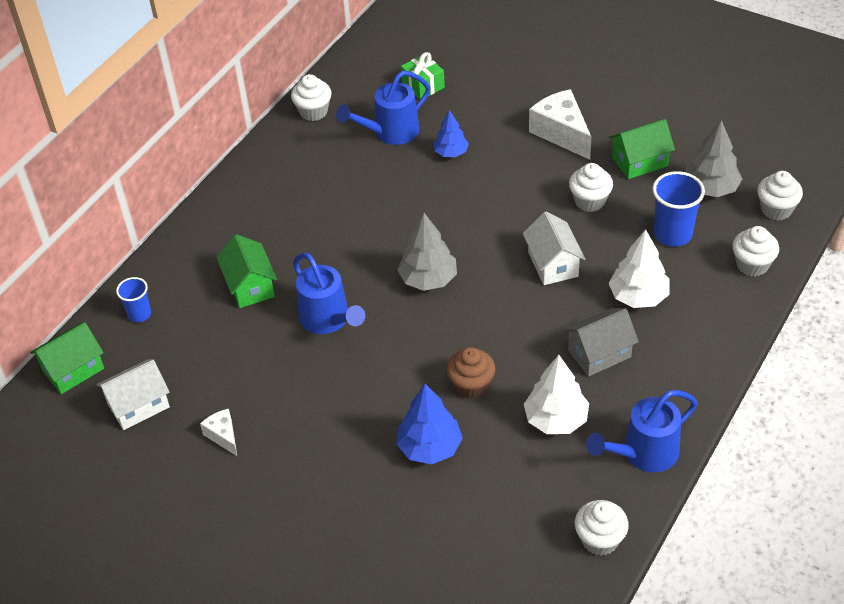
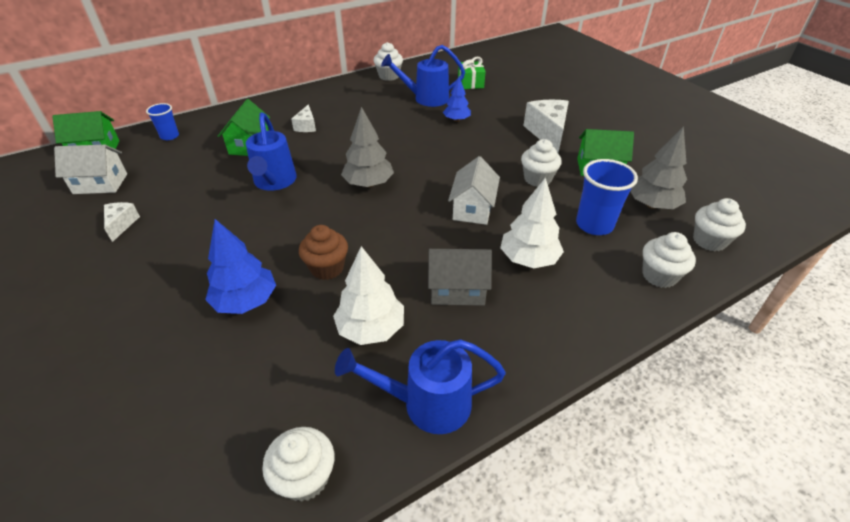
camera: 25 degrees right, 5 degrees down
(288, 232) = (306, 126): none -> white cheese

